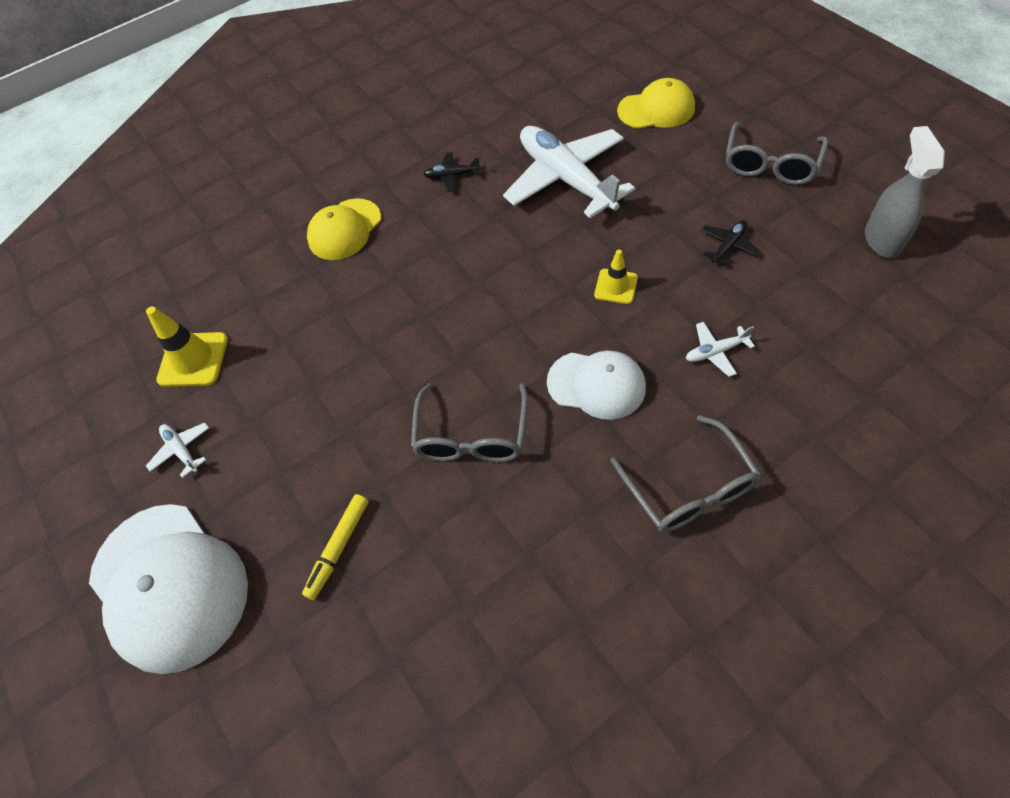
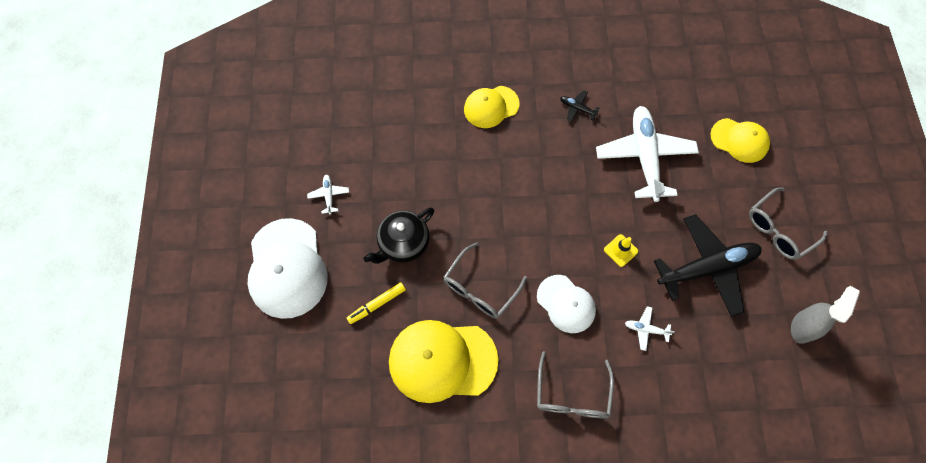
camera: 25 degrees right, 10 degrees up
(193, 359) = (362, 142): yellow traffic cone -> none
(327, 446) = (403, 243): none -> black teapot
(483, 562) = (442, 360): none -> yellow cap
(728, 245) = (707, 268): black plane -> black plane, size x2.47

